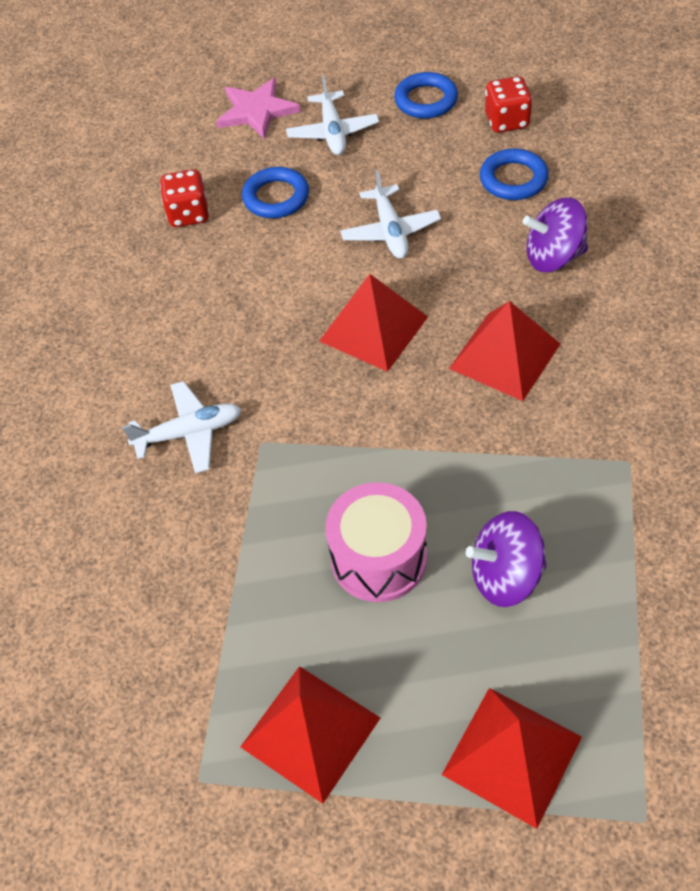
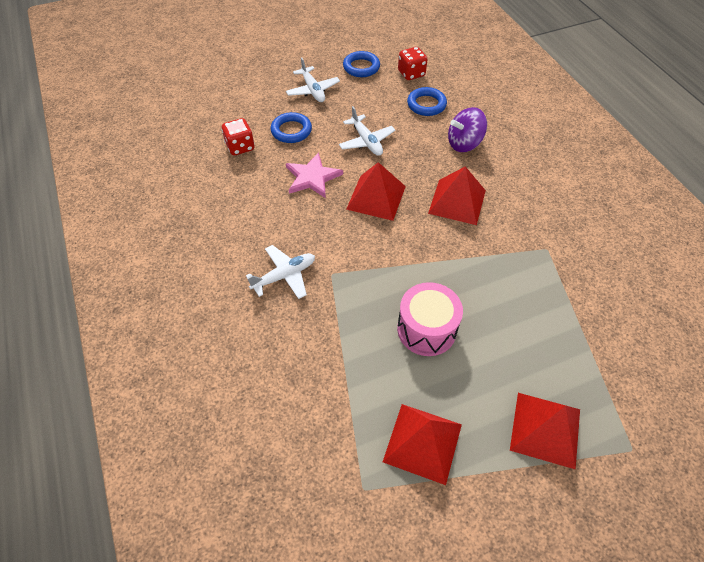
camera: 20 degrees left, 0 degrees up
(257, 111) = (262, 83): pink star -> pink star (312, 177)
(506, 576) = (503, 325): purple spinning top -> none

